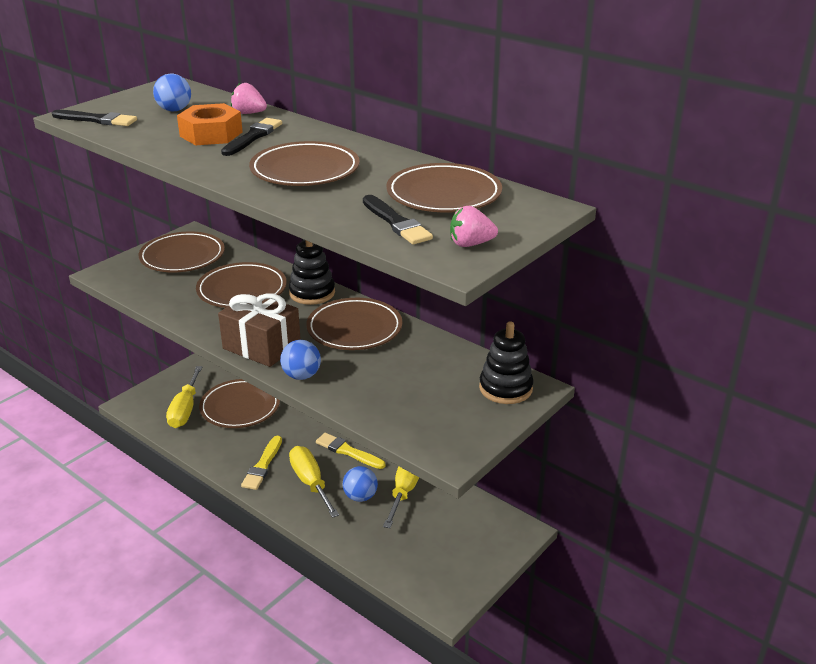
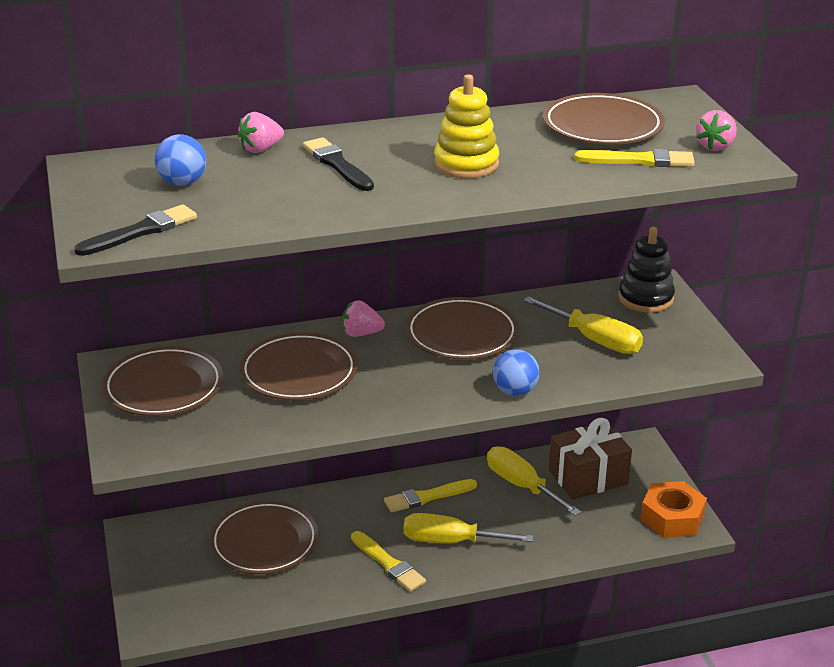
camera: 55 degrees left, 0 degrees up
(185, 410) = (219, 587): yellow screwdriver -> yellow screwdriver (594, 340)
(211, 134) = (295, 182): orange nut -> orange nut (672, 517)
(262, 346) = (433, 396): brown gift -> brown gift (588, 477)
(305, 170) = (466, 164): brown plate -> yellow stacking toy
(312, 293) = (361, 333): black stacking toy -> pink strawberry
(360, 497) = (505, 517): blue ball -> none
(396, 223) = (639, 160): black brush -> yellow brush

